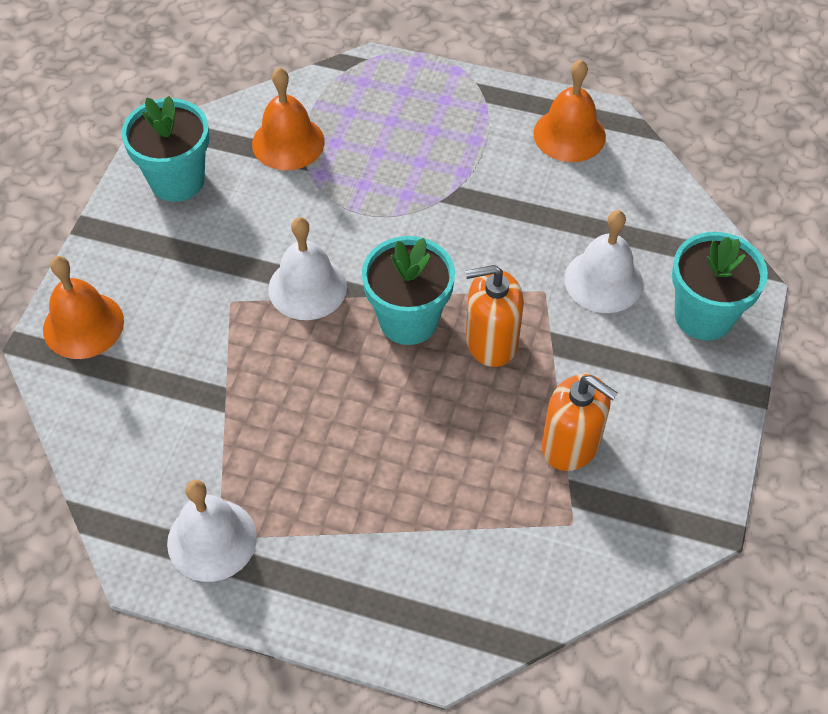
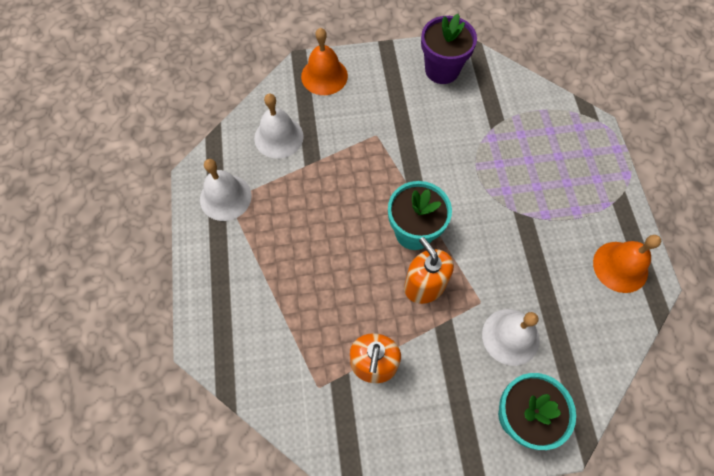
camera: 65 degrees right, 10 degrees up
(177, 180) = (442, 70): turquoise flower pot -> purple flower pot
(288, 142) = (504, 110): orange bell -> none
(307, 287) = (407, 168): white bell -> white bell (278, 137)

